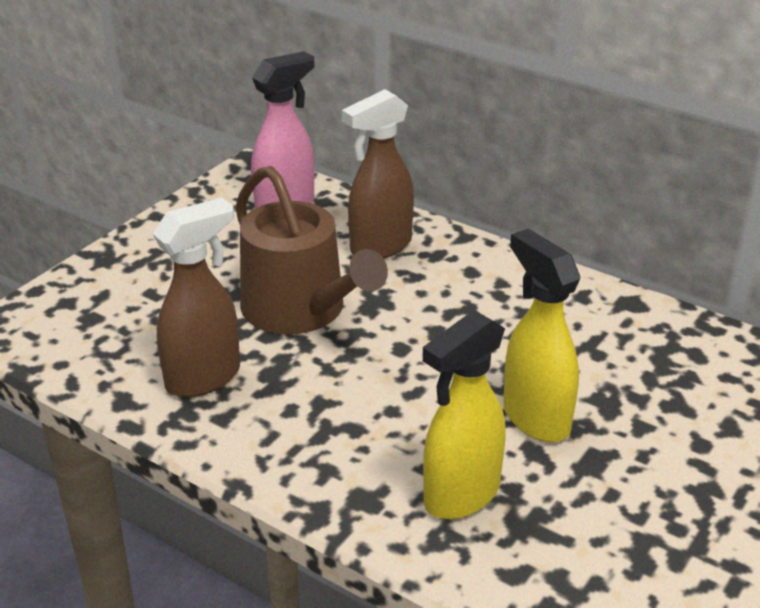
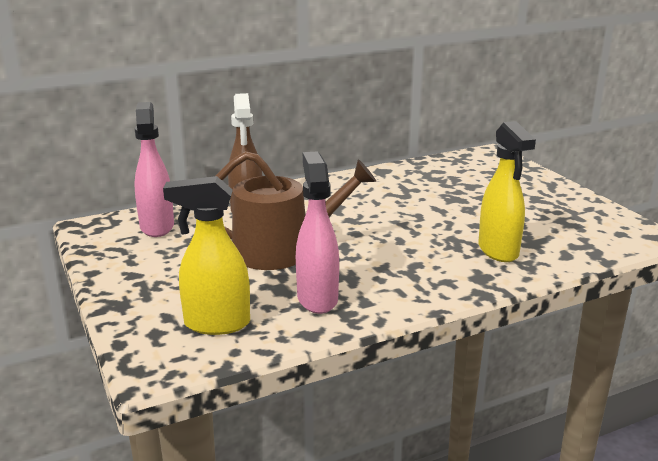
camera: 60 degrees left, 10 degrees down
(204, 378) = (317, 298): brown spray bottle -> pink spray bottle
(535, 418) = (452, 217): yellow spray bottle -> yellow spray bottle (216, 324)

